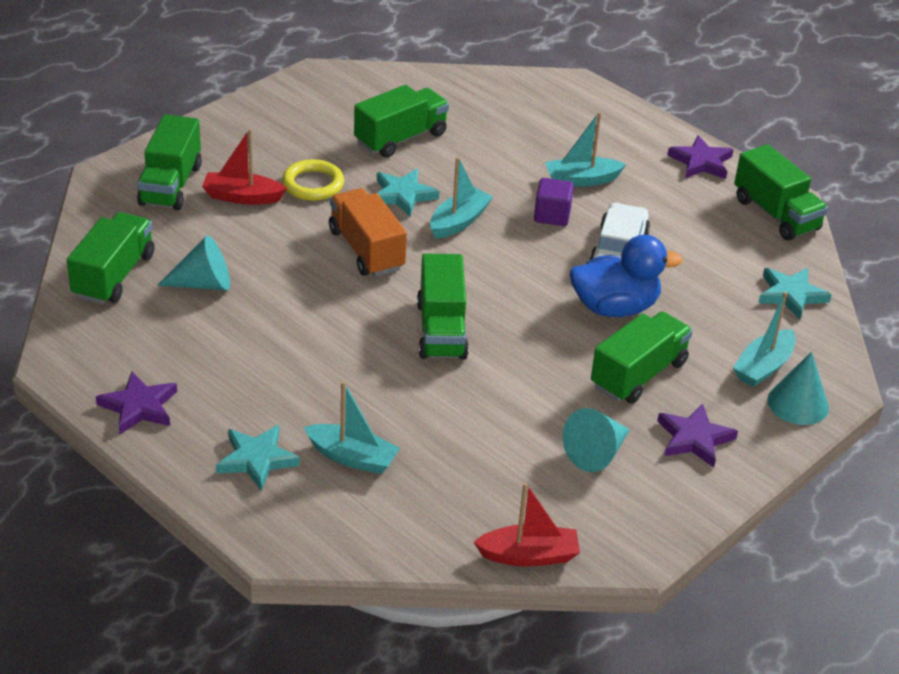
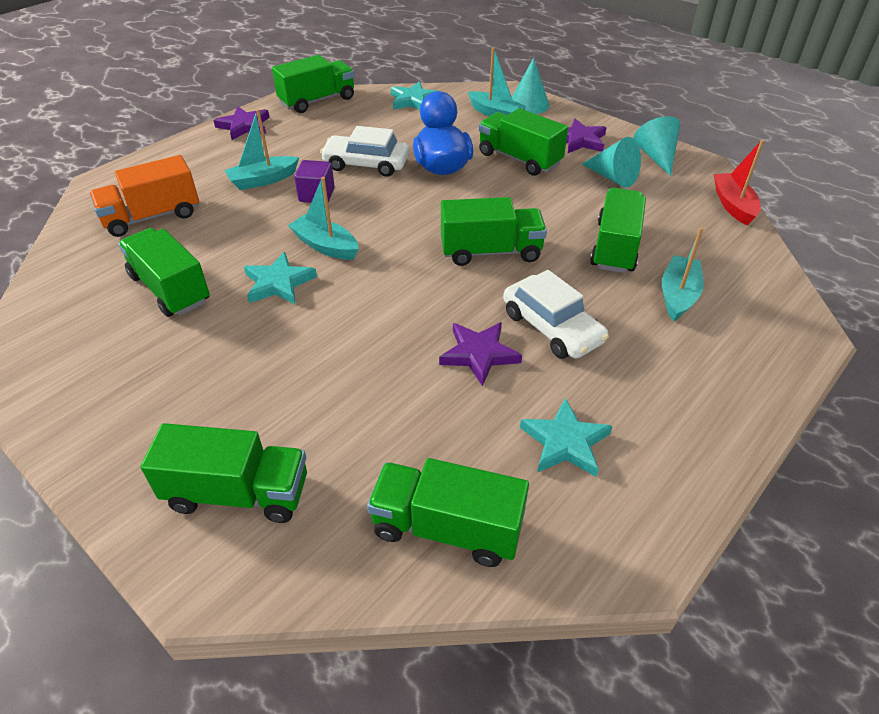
camera: 90 degrees left, 5 degrees up
(139, 406) = (680, 461): purple star -> purple star (479, 354)
(203, 284) = (449, 430): turquoise cone -> turquoise cone (656, 157)
(242, 197) = (272, 413): red boat -> none
(257, 459) = (712, 356): turquoise star -> turquoise star (565, 442)
(313, 184) = (251, 352): yellow ring -> none
(316, 357) = (552, 327): none -> white car
(366, 250) = (374, 303): orange truck -> orange truck (152, 217)
(443, 426) = (615, 247): none -> green truck
(581, 180) = (263, 180): turquoise boat -> turquoise boat turned 75 degrees clockwise

